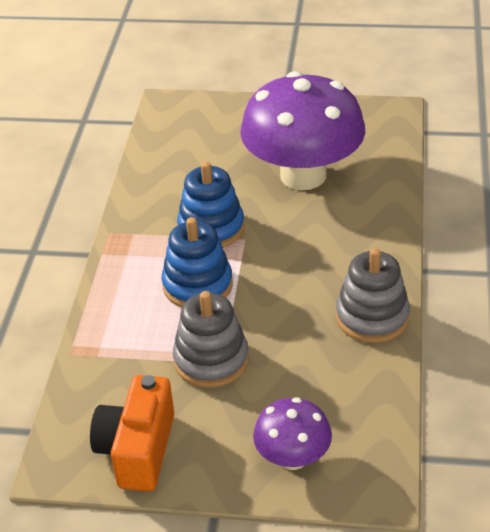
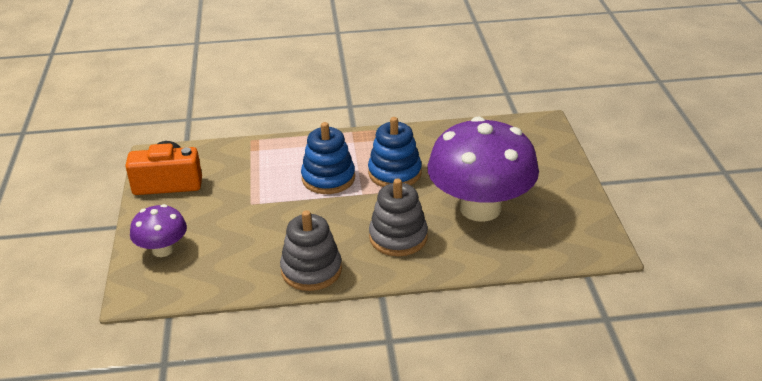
camera: 75 degrees right, 5 degrees down
(211, 360) = (252, 198): grey stacking toy -> grey stacking toy (398, 237)

